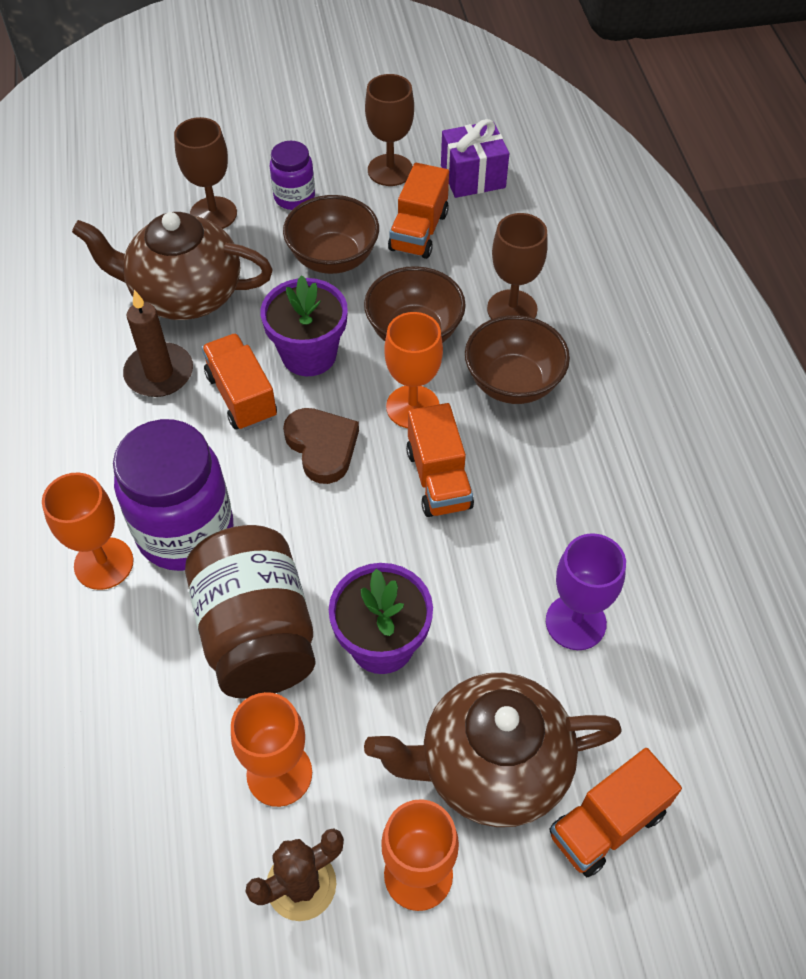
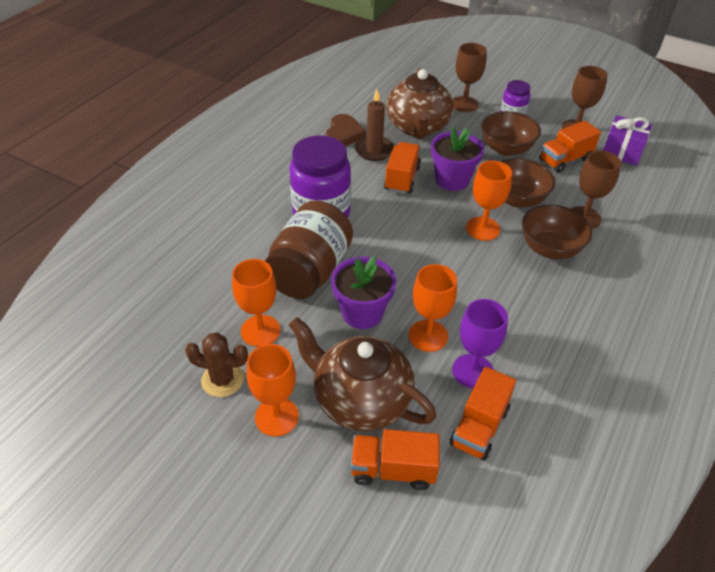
camera: 40 degrees right, 10 degrees down
(104, 563) = (275, 205): orange goblet -> orange goblet (428, 336)
(185, 294) = (417, 127): brown teapot -> brown teapot turned 135 degrees counterclockwise
(322, 447) = (419, 219): brown heart -> brown heart (343, 134)
(439, 479) = (464, 265): orange truck -> orange truck (479, 427)

